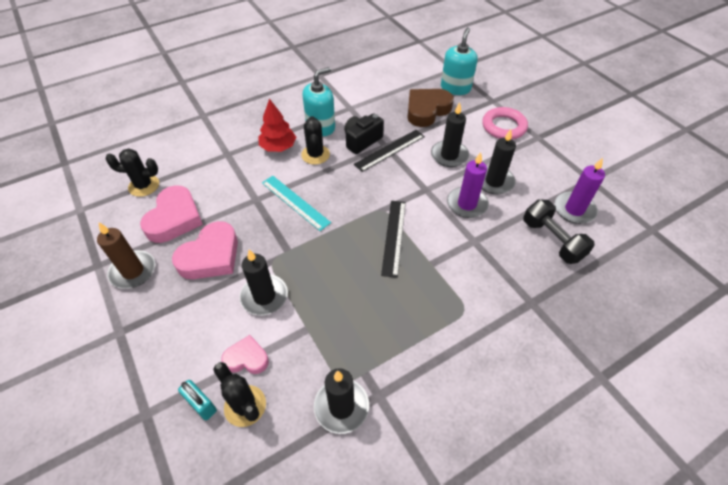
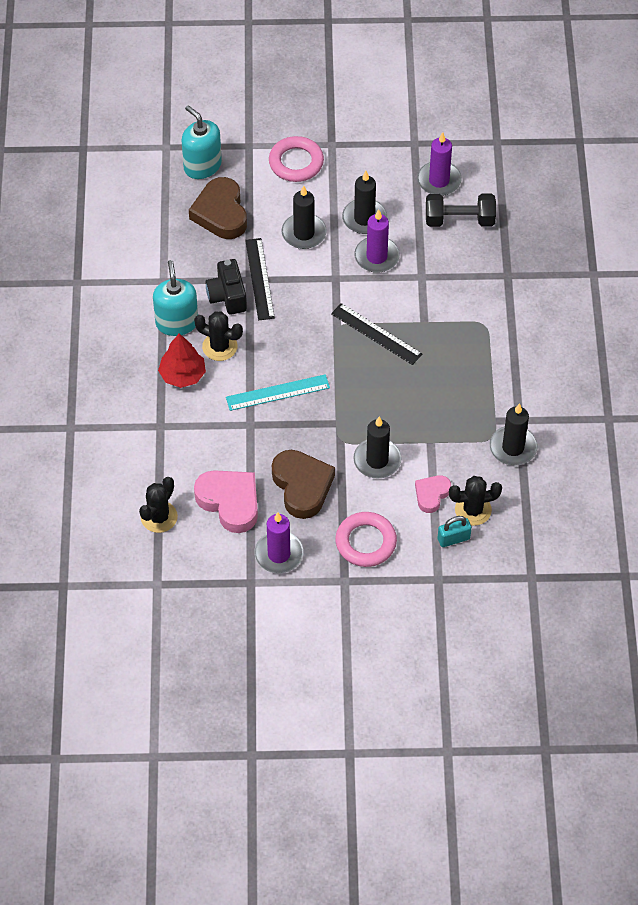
camera: 60 degrees left, 5 degrees up
(133, 271) = (279, 554): brown candle -> purple candle
(169, 329) = (366, 542): none -> pink ring
(211, 256) = (302, 486): pink heart -> brown heart

